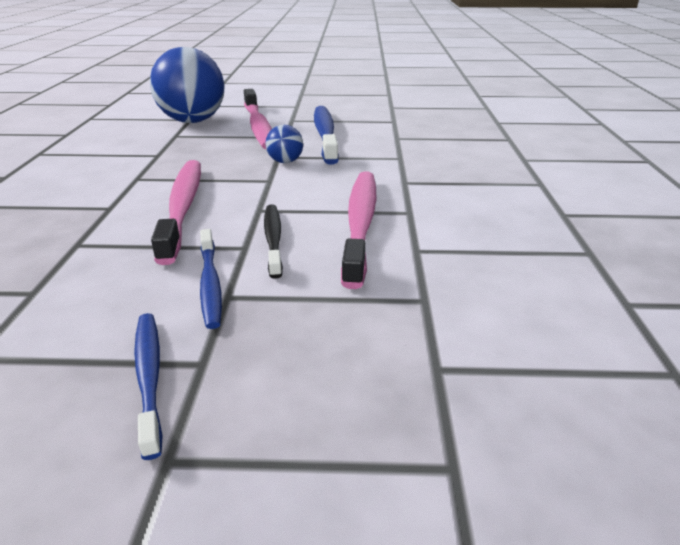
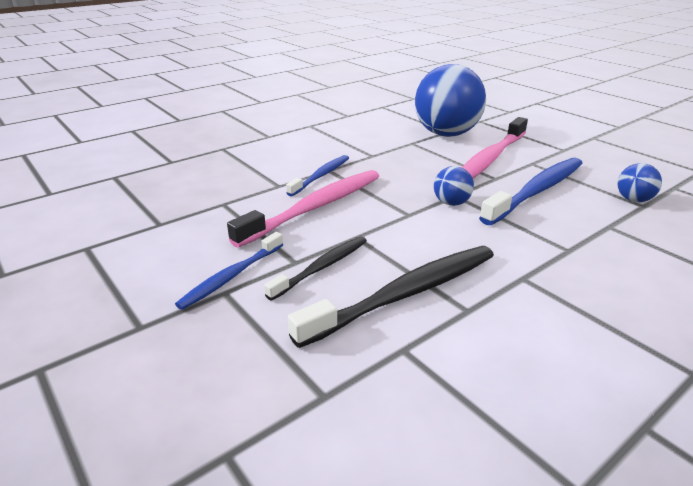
camera: 50 degrees right, 0 degrees up
(149, 377) = (110, 315): blue toothbrush -> blue toothbrush (320, 176)
(360, 224) = (404, 294): pink toothbrush -> black toothbrush
(384, 120) = (633, 200): none -> blue ball

